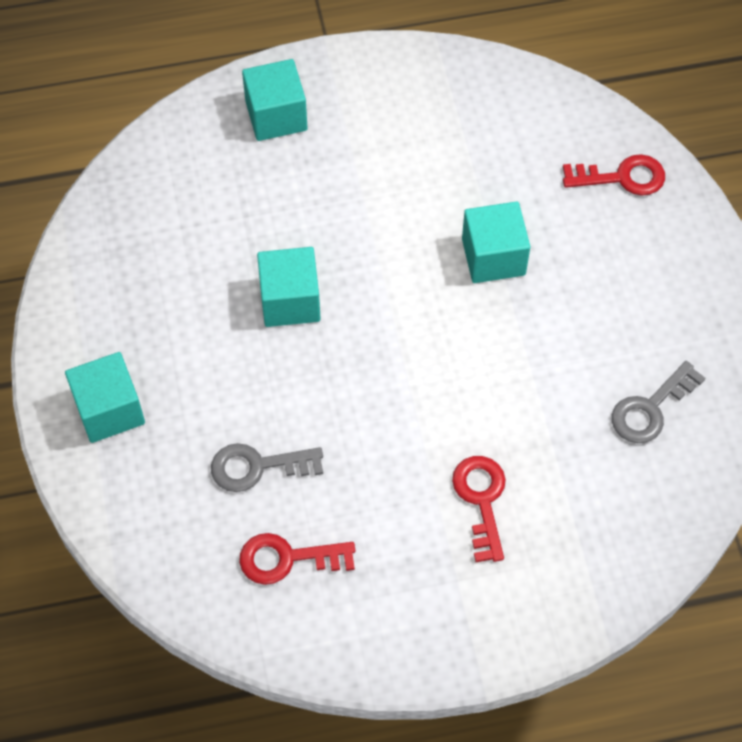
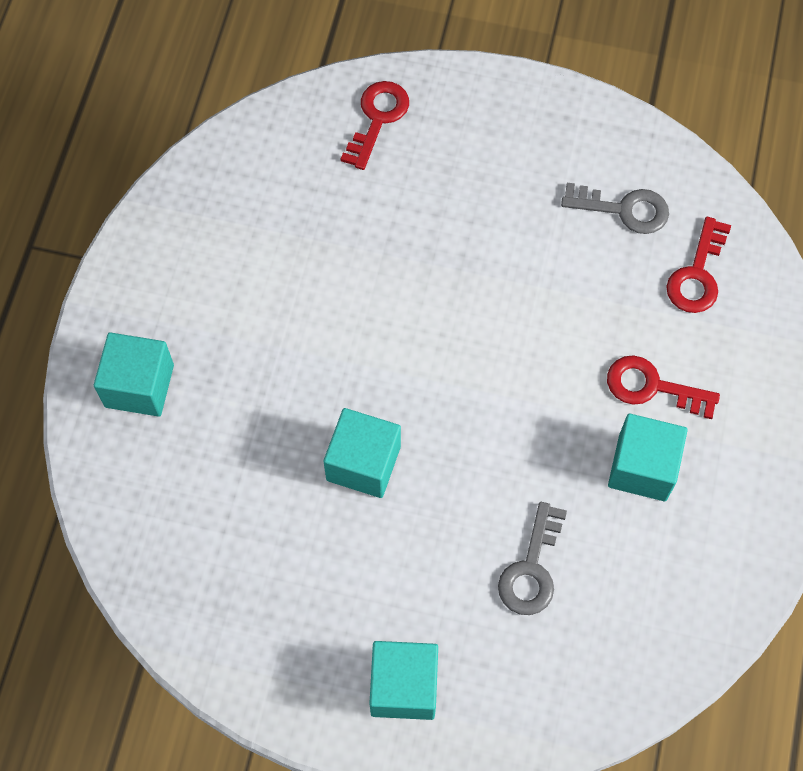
camera: 65 degrees left, 5 degrees up
(288, 559) = (639, 580): red key -> red key (697, 274)
(493, 257) = (406, 263): turquoise cube -> turquoise cube (642, 467)
(650, 408) = (623, 209): grey key -> grey key turned 60 degrees counterclockwise

